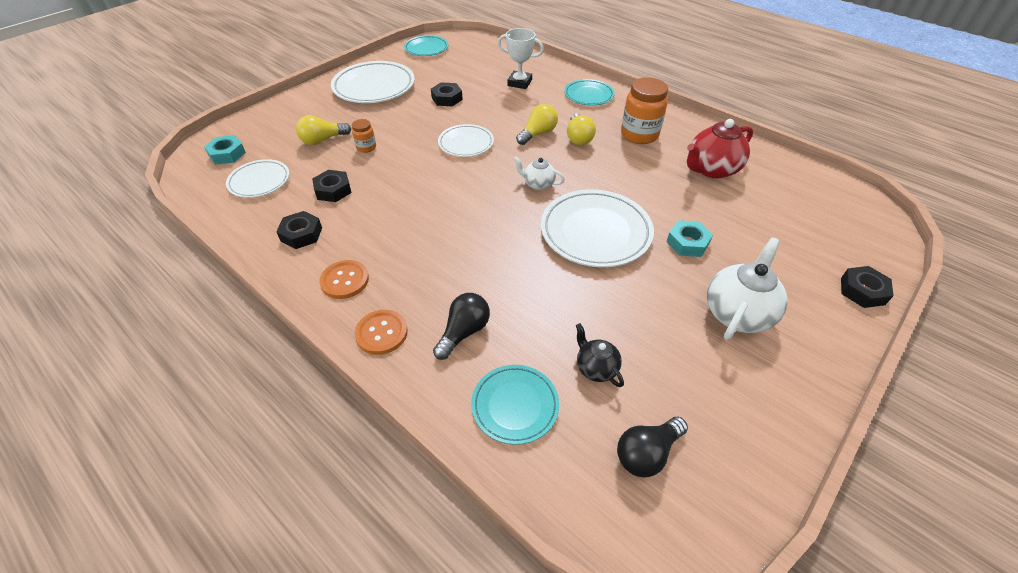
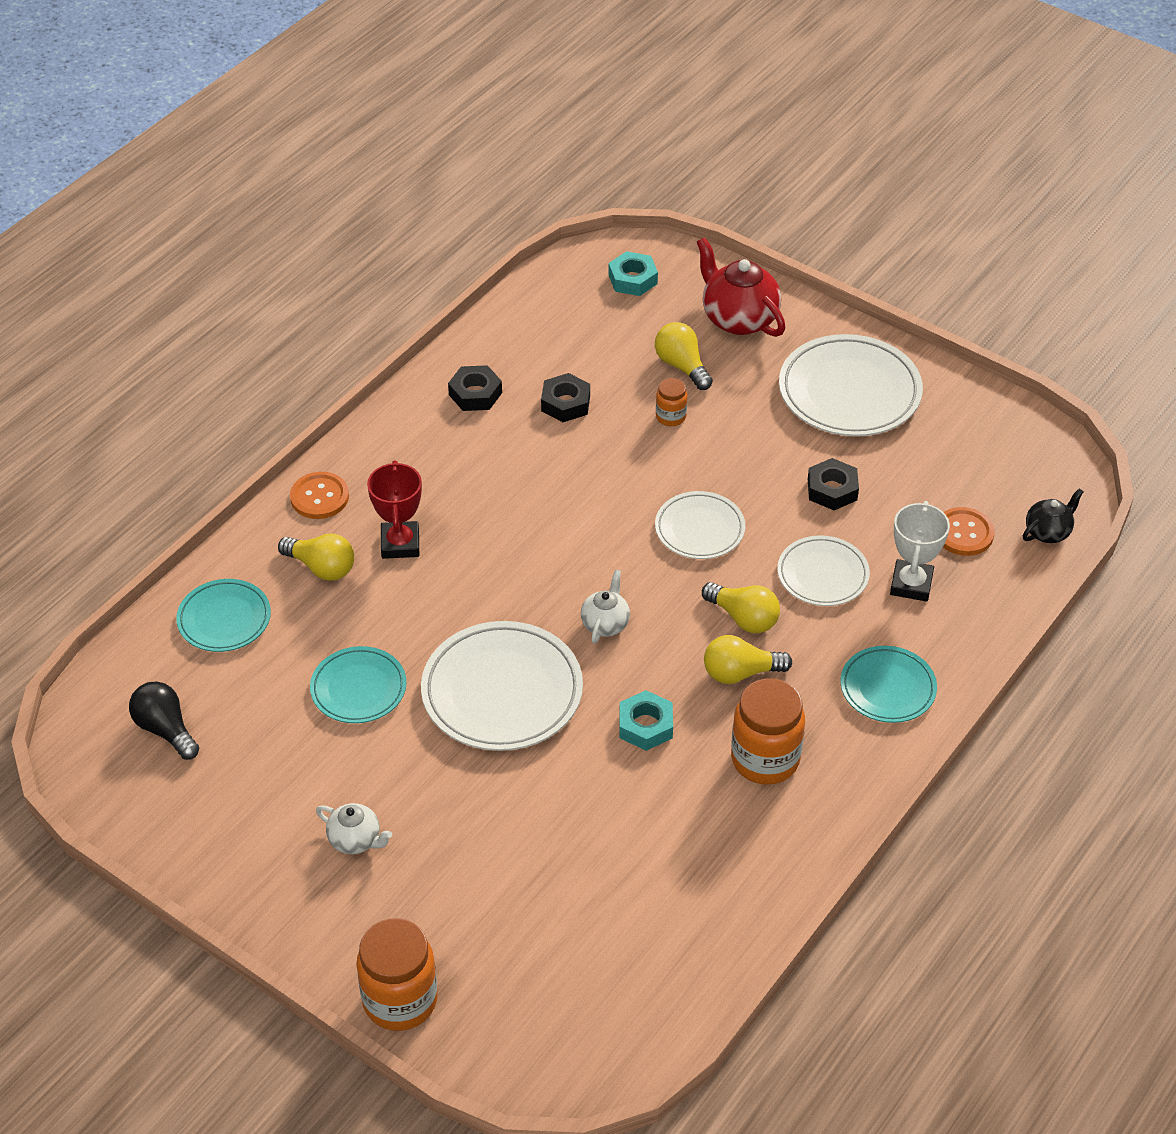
camera: 85 degrees right, 0 degrees up
(259, 181) = (576, 327): white plate -> white plate (822, 575)
(345, 280) = (398, 450): orange button -> orange button (963, 533)
(426, 49) = (1009, 438): turquoise plate -> turquoise plate (358, 689)
(448, 281) = (400, 544): none -> red trophy
(464, 332) = (321, 567): black light bulb -> yellow light bulb
(596, 368) = (271, 689): black teapot -> black teapot (1048, 532)
(687, 243) = (487, 800): turquoise nut -> turquoise nut (645, 726)
(711, 169) = (674, 855): red teapot -> red teapot (738, 319)
(737, 313) = (355, 840): white teapot -> white teapot, size x0.55
(862, 291) = (400, 1000): black nut -> orange jar

